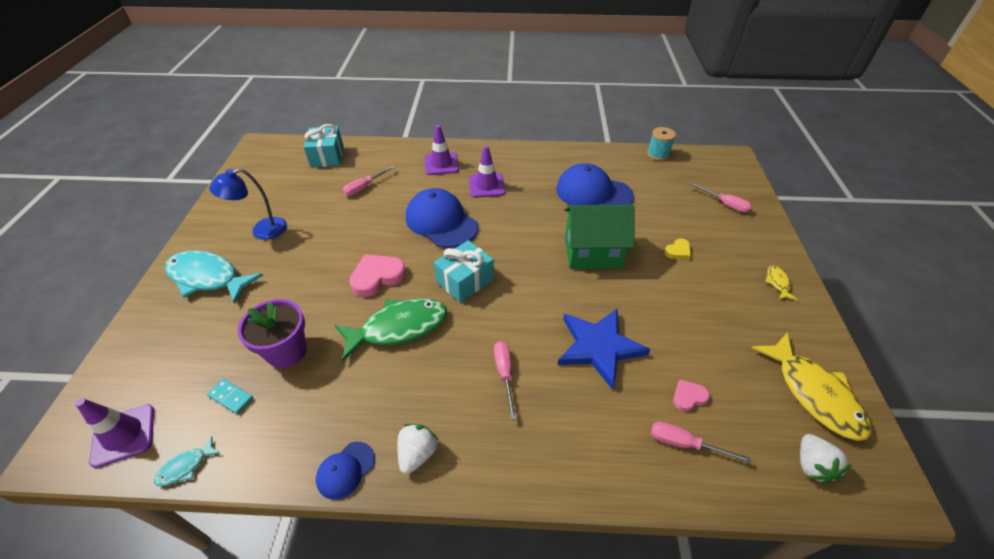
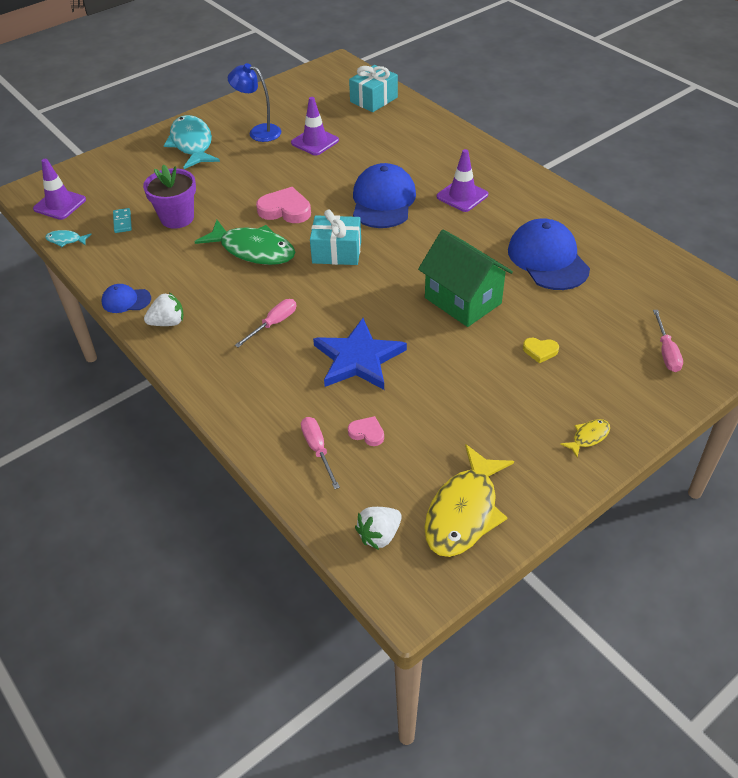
camera: 50 degrees right, 0 degrees up
(364, 187) = (366, 140): pink screwdriver -> none
(441, 164) = (452, 156): purple traffic cone -> purple traffic cone (315, 142)
(658, 154) = (680, 269): turquoise spool -> none

